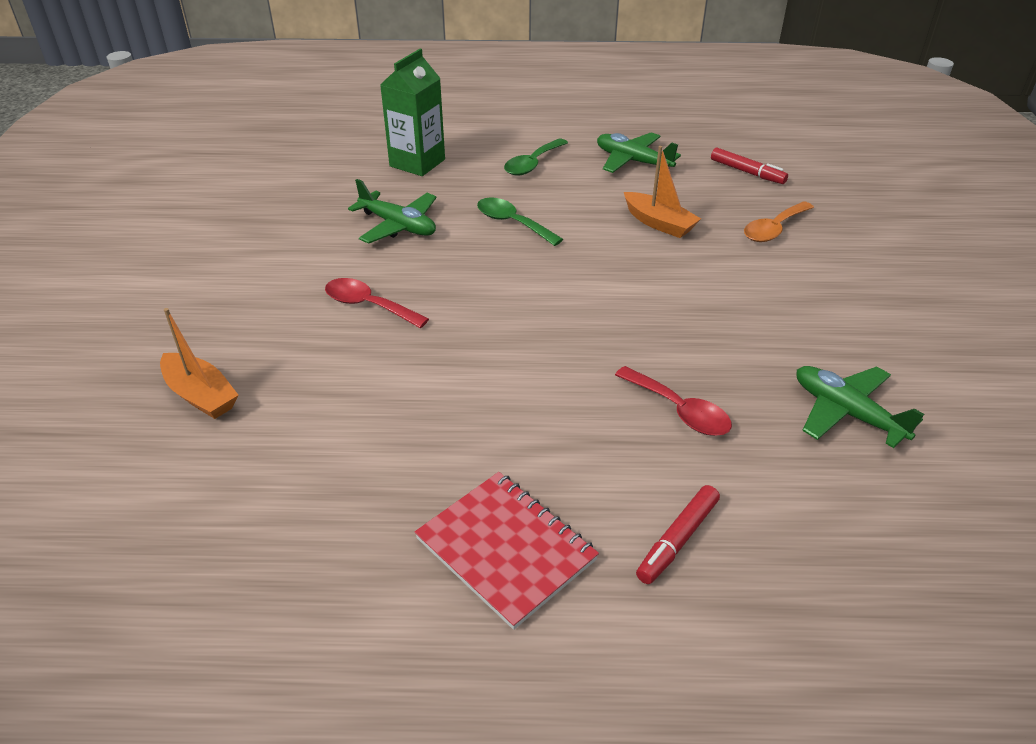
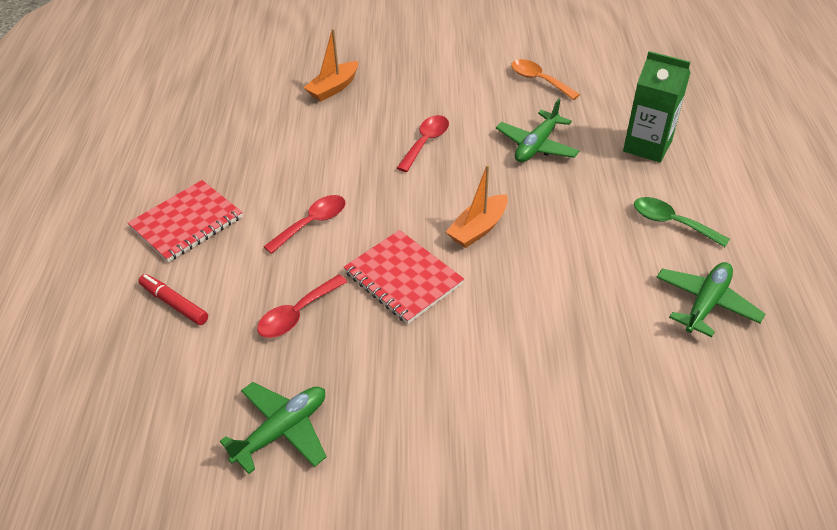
camera: 90 degrees right, 5 degrees up
(512, 223) = (554, 212): green spoon -> none
(517, 405) = (312, 223): none -> red spoon
(614, 326) = (403, 278): none -> red notebook
(659, 223) = (576, 319): orange boat -> orange boat (478, 228)
(747, 172) = (716, 414): red marker -> none
(774, 229) = (584, 422): orange spoon -> orange spoon (539, 80)

